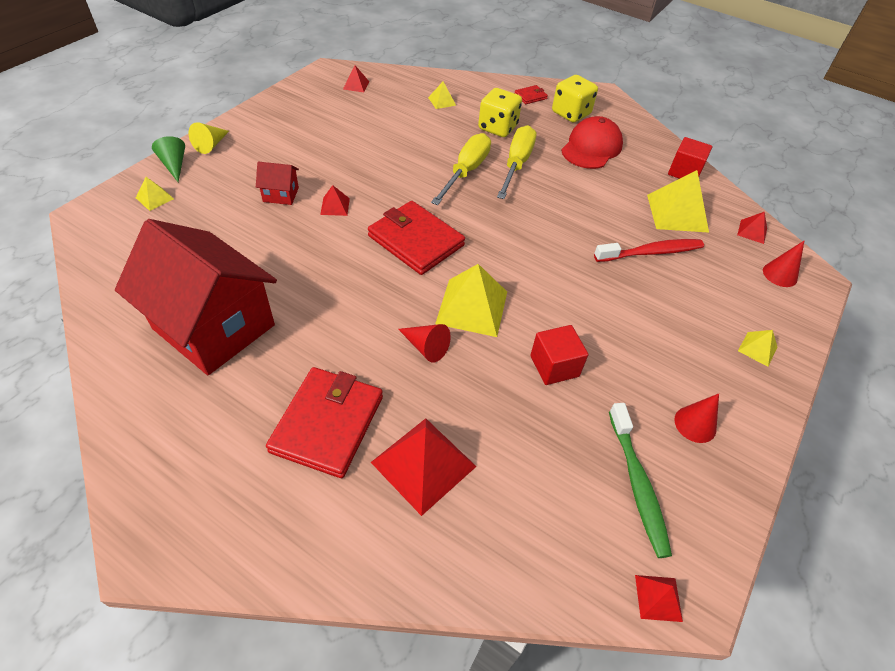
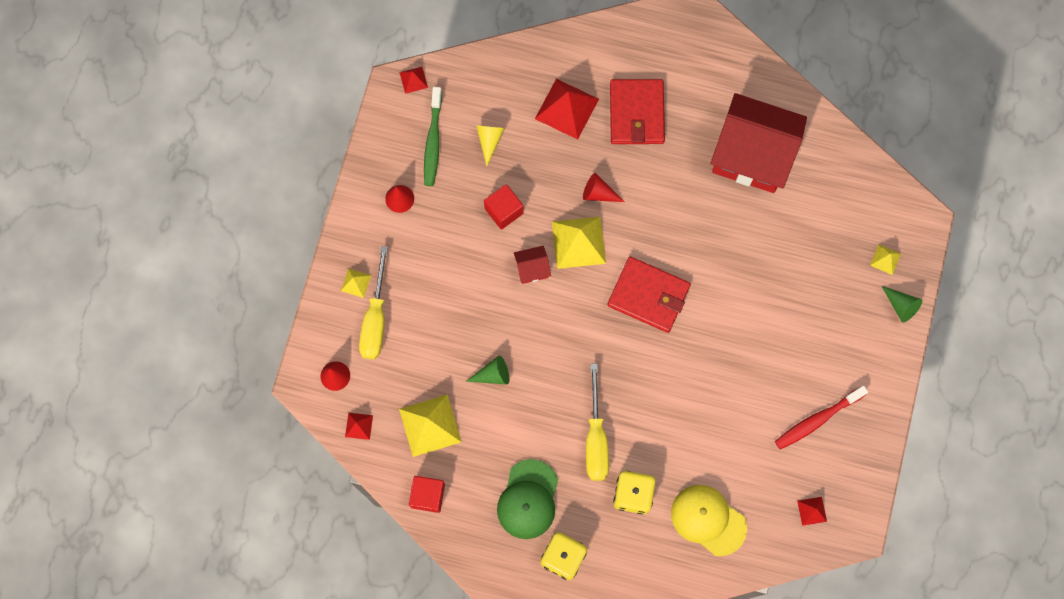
camera: 165 degrees right, 25 degrees up
(211, 145) = (889, 347): yellow cone -> yellow cone (489, 141)
(281, 194) = (787, 306): red house -> red house (532, 269)
(335, 206) = (734, 310): red pyramid -> none
(442, 101) = (708, 520): yellow pyramid -> yellow cap
(466, 172) = (640, 406): yellow screwdriver -> yellow screwdriver (375, 318)
(530, 96) = (616, 574): red wallet -> none
(591, 147) = (528, 499): red cap -> green cap
(605, 229) = (493, 374): none -> green cone
(637, 484) = (433, 141): green toothbrush -> green toothbrush turned 150 degrees counterclockwise
(651, 252) = (448, 360): red toothbrush -> red toothbrush (817, 420)

